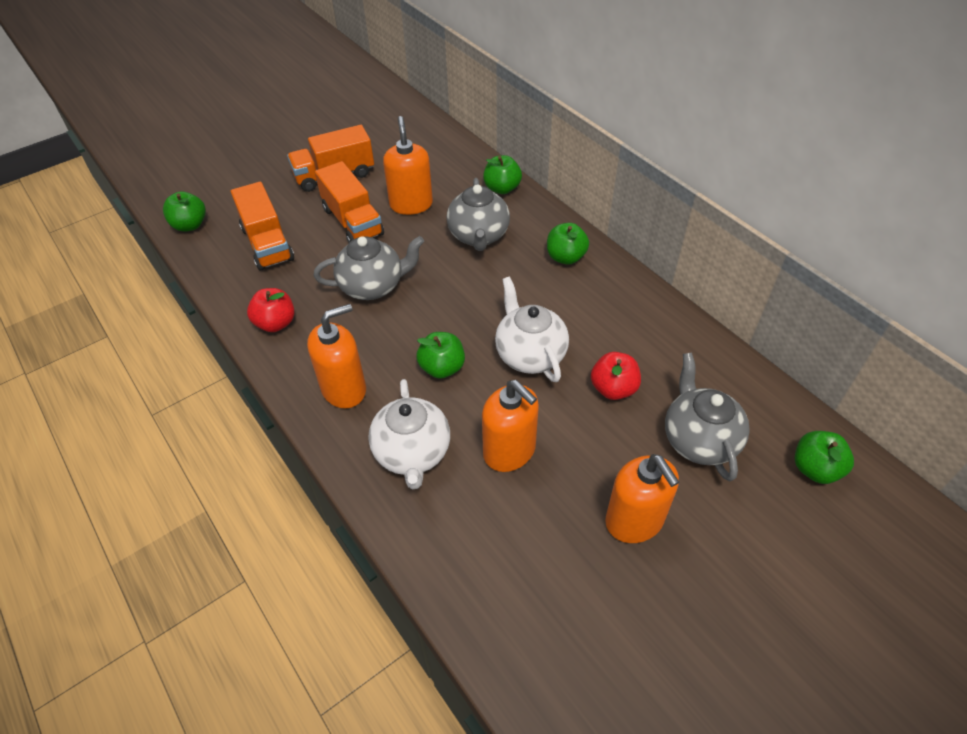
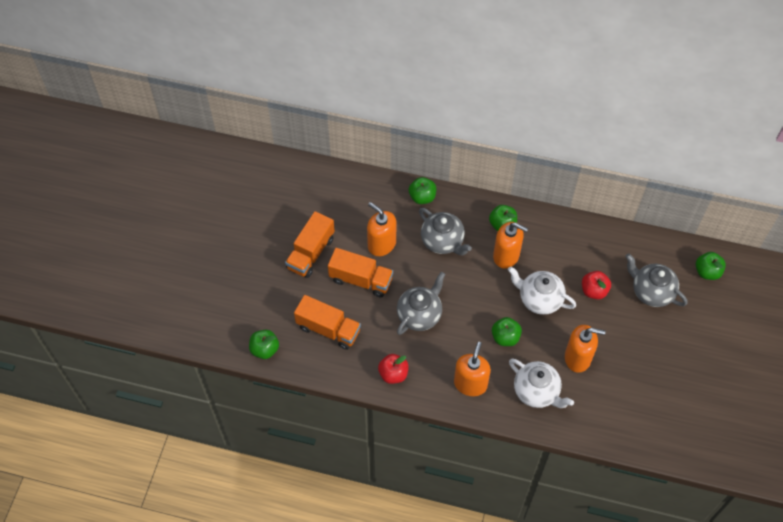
camera: 40 degrees left, 10 degrees up
(634, 521) = (657, 352): orange soap dispenser -> orange soap dispenser (506, 256)

